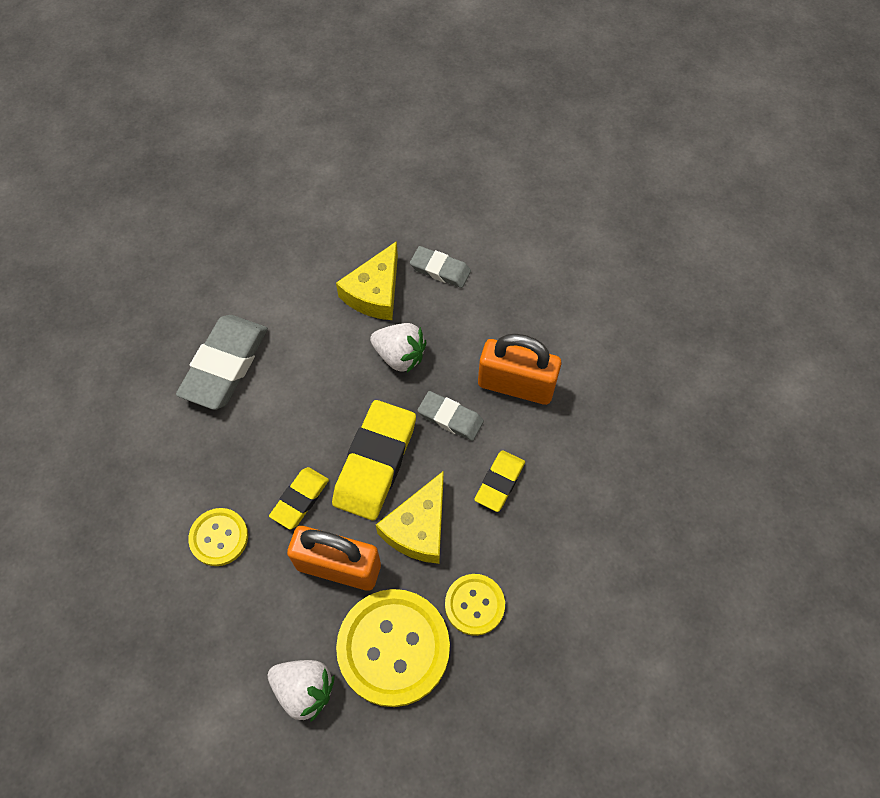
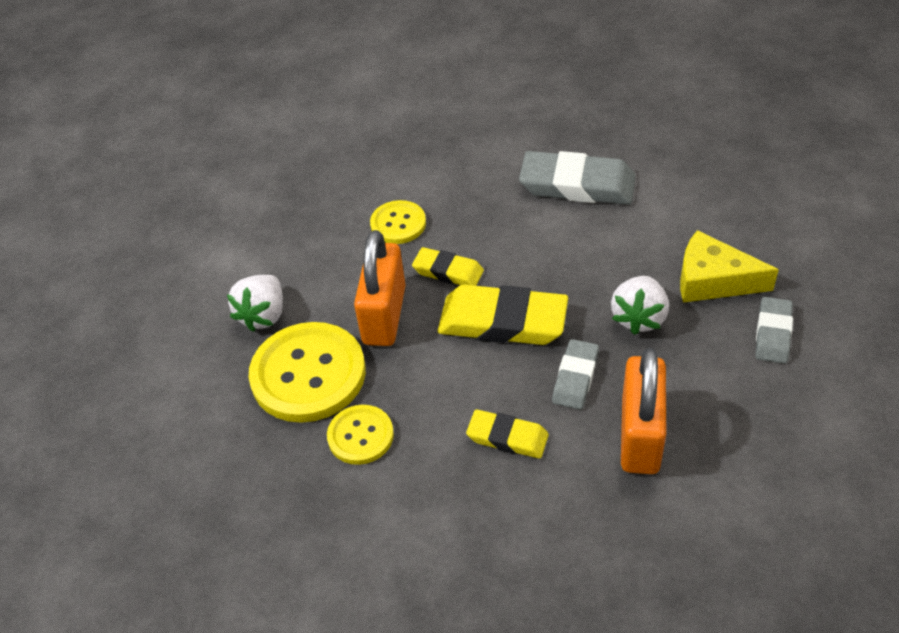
camera: 85 degrees right, 15 degrees down
(418, 527) = (437, 372): yellow cheese -> none

